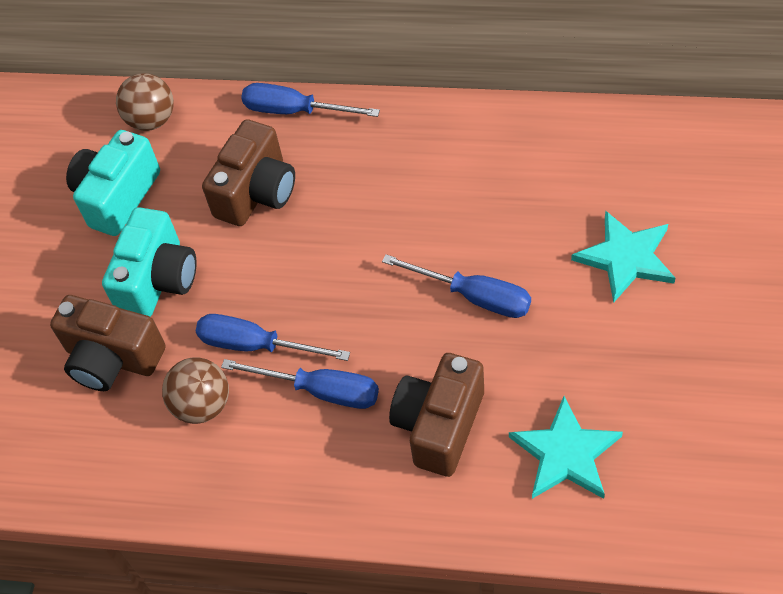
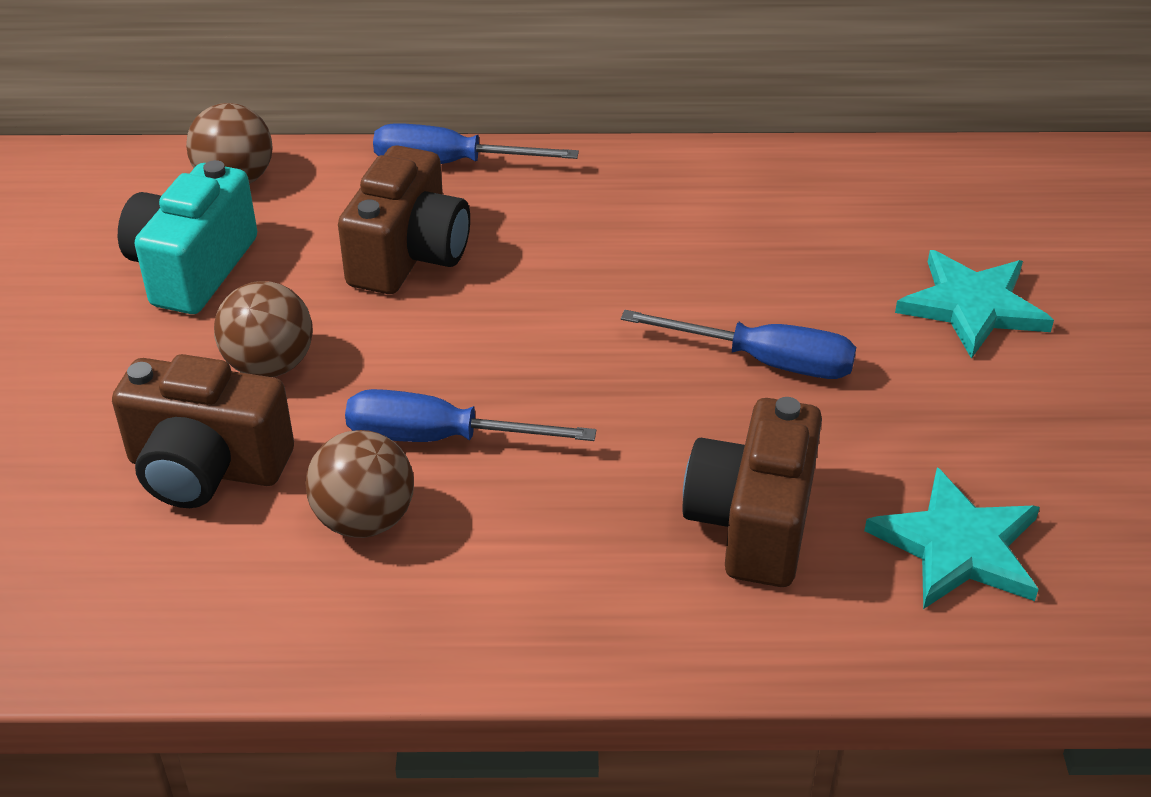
camera: 15 degrees left, 15 degrees down
(158, 280) = (270, 365): turquoise camera -> brown ball
(320, 391) = (554, 490): blue screwdriver -> none

